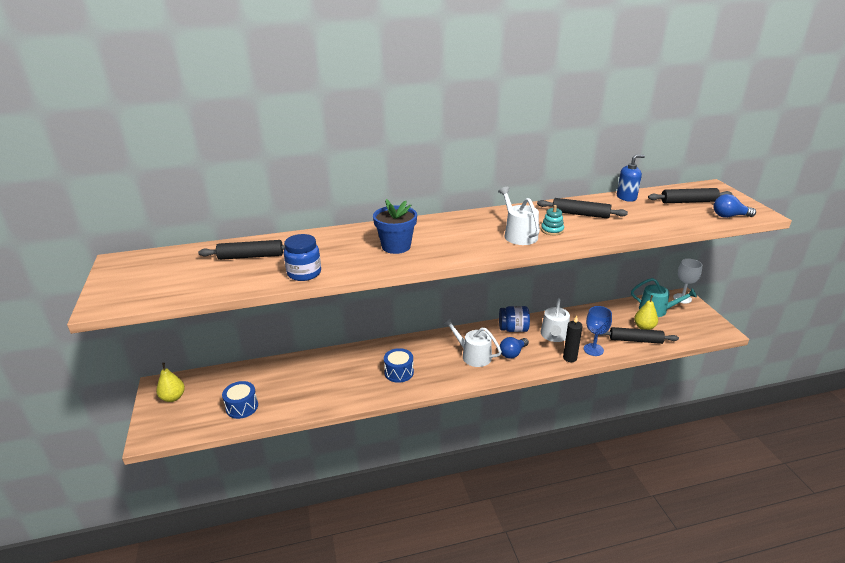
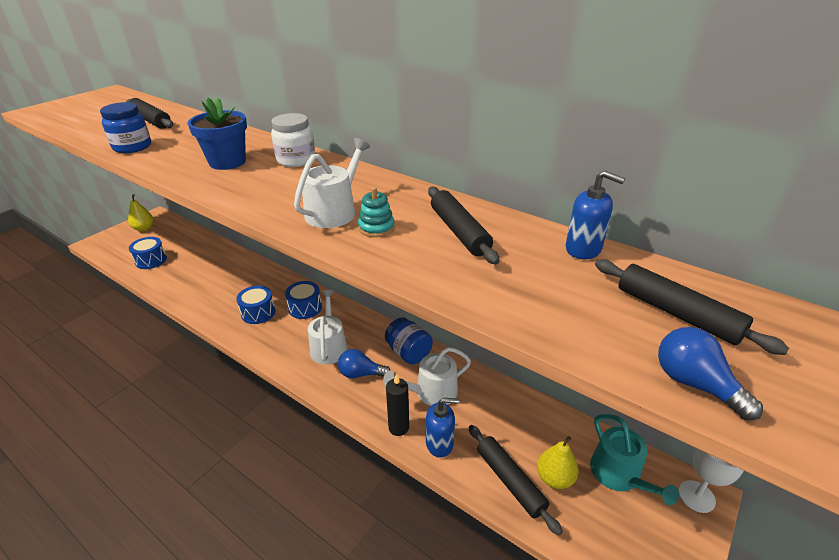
camera: 50 degrees right, 5 degrees up
(420, 350) = (305, 308): none -> blue drum
(428, 226) = (296, 160): none -> white jar
(593, 349) = (440, 443): blue goblet -> blue soap dispenser

